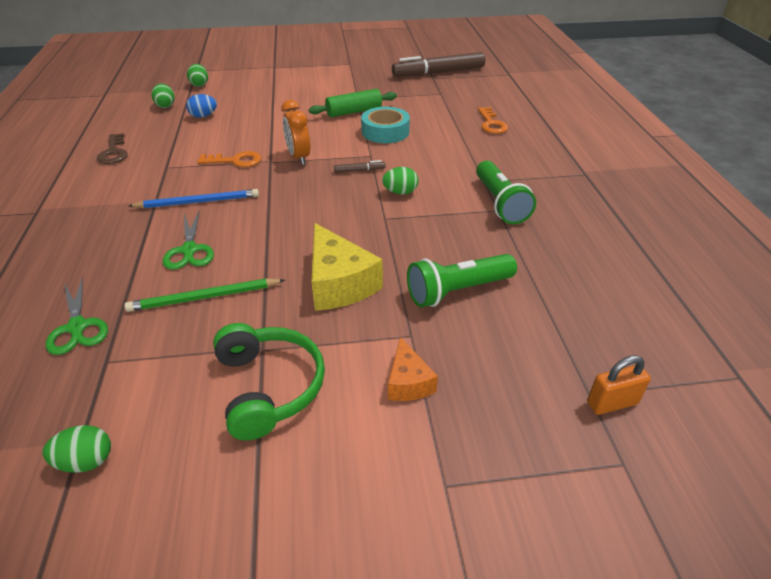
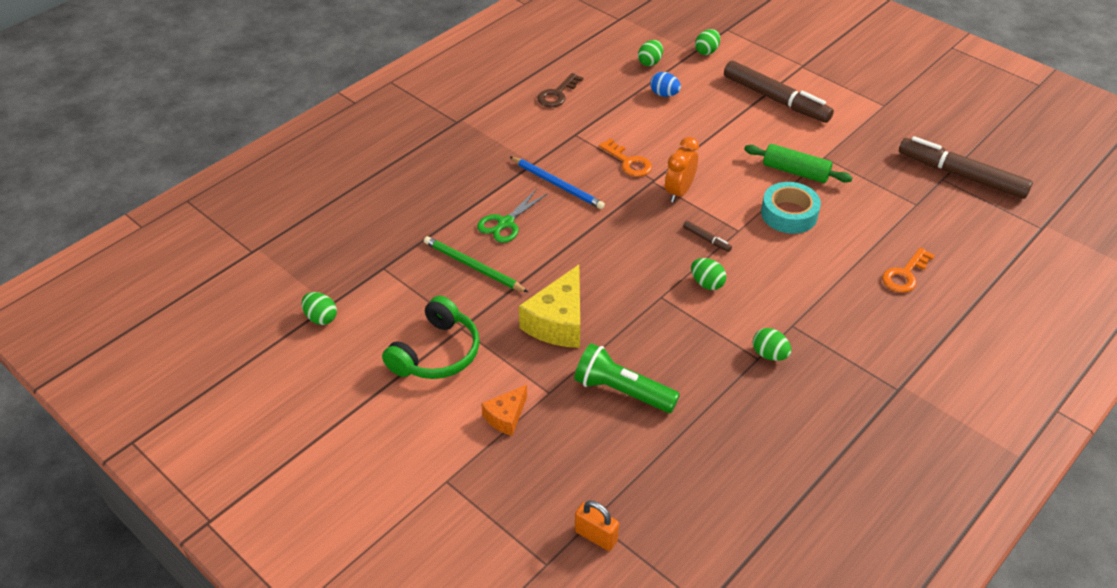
camera: 50 degrees right, 5 degrees up
(77, 327) = (392, 233): green scissors -> none
(284, 87) = (775, 99): none -> brown marker
(500, 203) = (769, 354): green flashlight -> green egg

